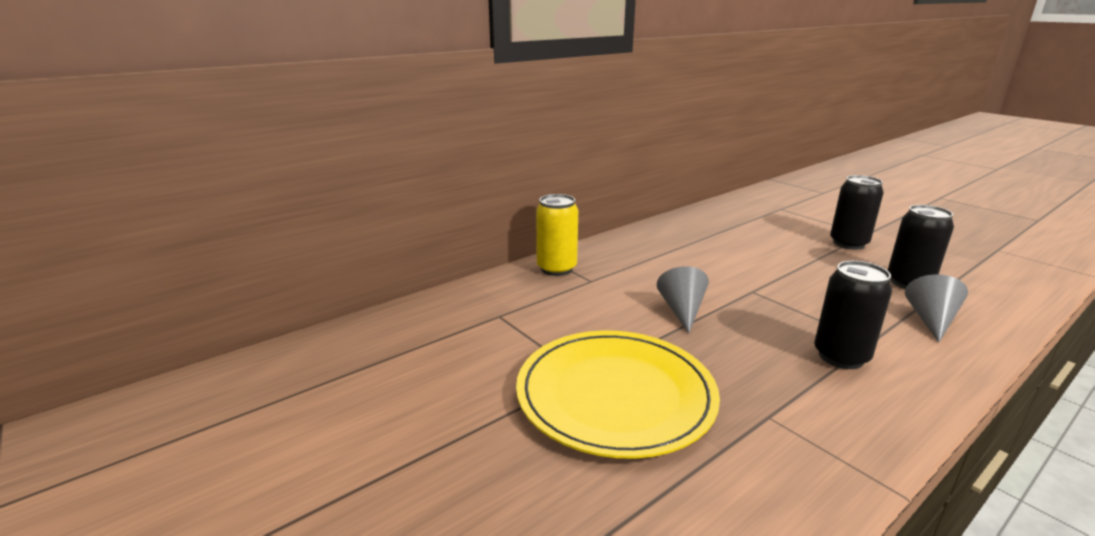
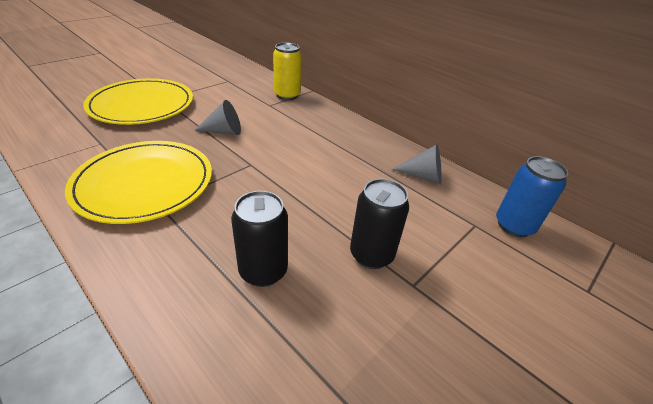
camera: 80 degrees right, 15 degrees up
(772, 198) = (514, 226): none -> blue can
(841, 357) = (144, 183): black can -> yellow plate
(931, 320) = (181, 256): grey cone -> grey cone (423, 176)

